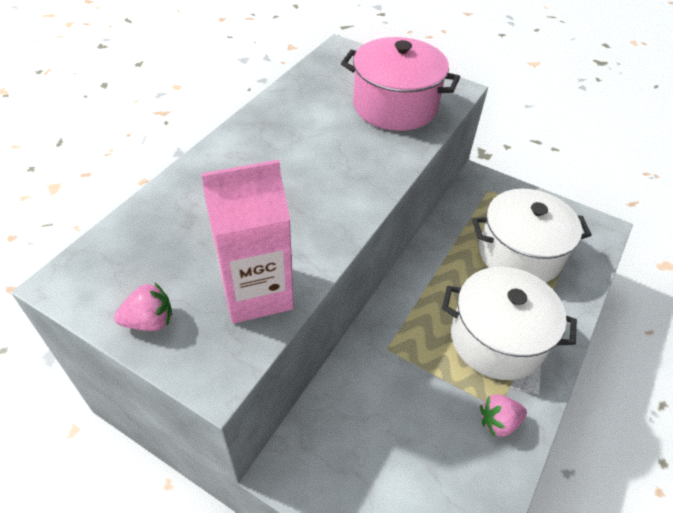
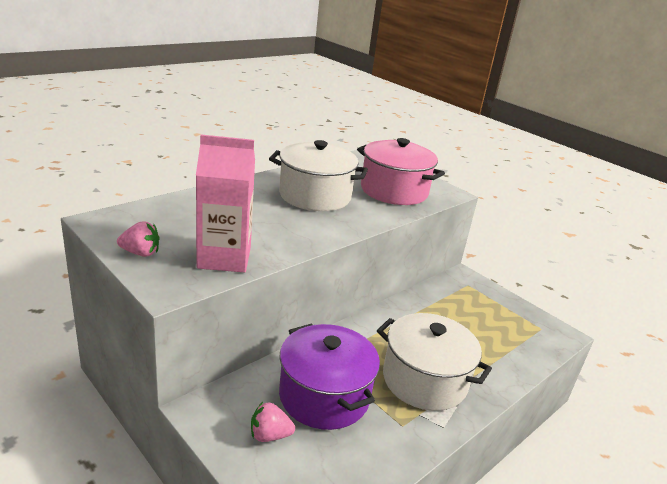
camera: 15 degrees right, 20 degrees down
(407, 399) = (324, 396): none -> purple pot
(498, 422) = (396, 434): pink strawberry -> pink strawberry (269, 435)
(519, 254) = (474, 331): white pot -> white pot (315, 196)

